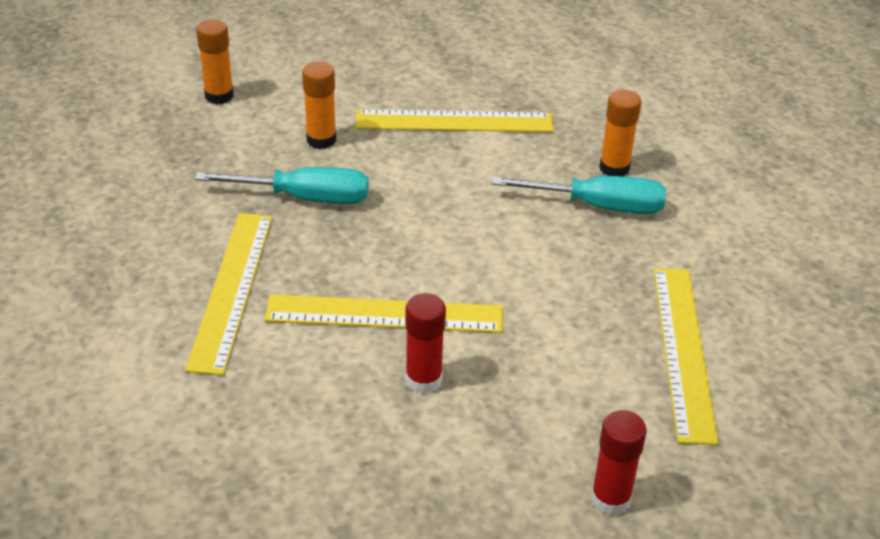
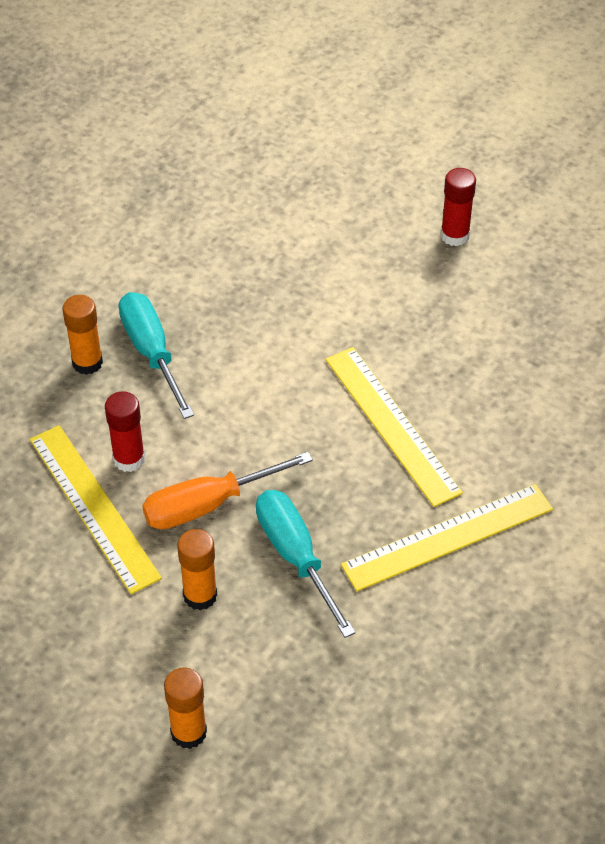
camera: 120 degrees left, 10 degrees up
(401, 174) = (207, 505): none -> orange screwdriver
(423, 380) = (437, 369): red glue stick -> red glue stick (129, 459)
(683, 351) = (289, 246): yellow ruler -> none

